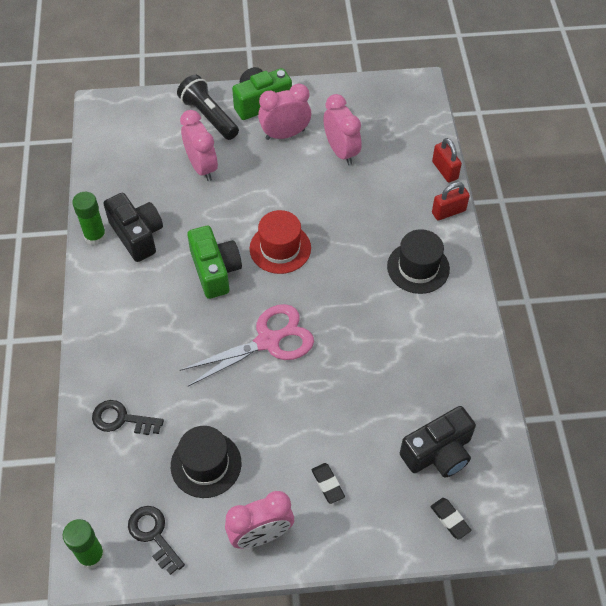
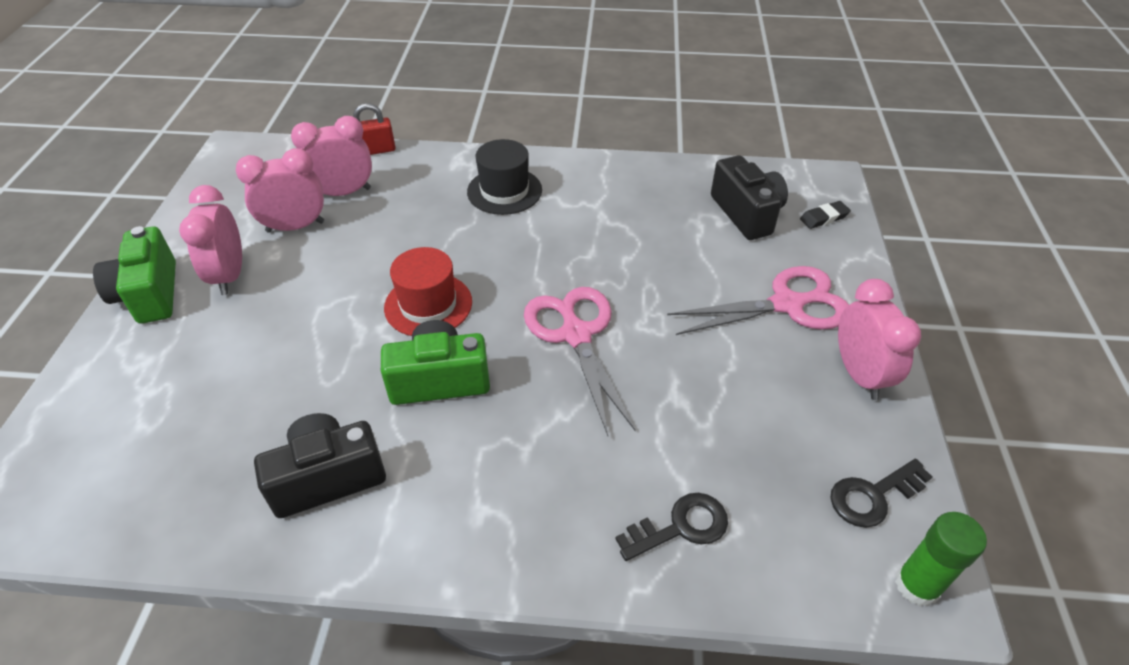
camera: 80 degrees left, 10 degrees down
(95, 236) = (299, 545): green glue stick -> none
(121, 419) = (681, 526): black key -> black key turned 135 degrees counterclockwise
(202, 167) = (233, 377): pink clock -> pink clock (343, 193)
(206, 464) = (760, 422): black hat -> none
(209, 116) = (132, 358): black flashlight -> none
(327, 484) = (786, 304): black eraser -> pink scissors
(448, 212) = (436, 157): red padlock -> none

